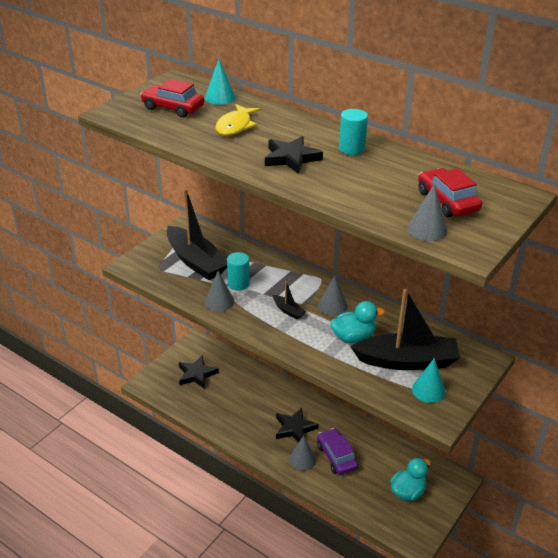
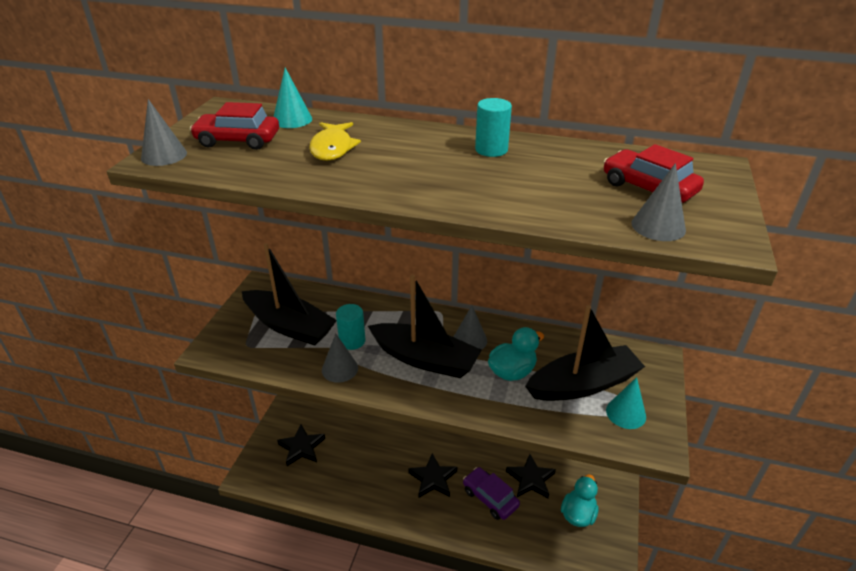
camera: 20 degrees left, 0 degrees up
(288, 311) = (425, 359): black boat -> black boat, size x2.38
(291, 158) = (428, 173): black star -> black star (530, 479)
(302, 459) = (457, 513): grey cone -> grey cone (164, 155)

